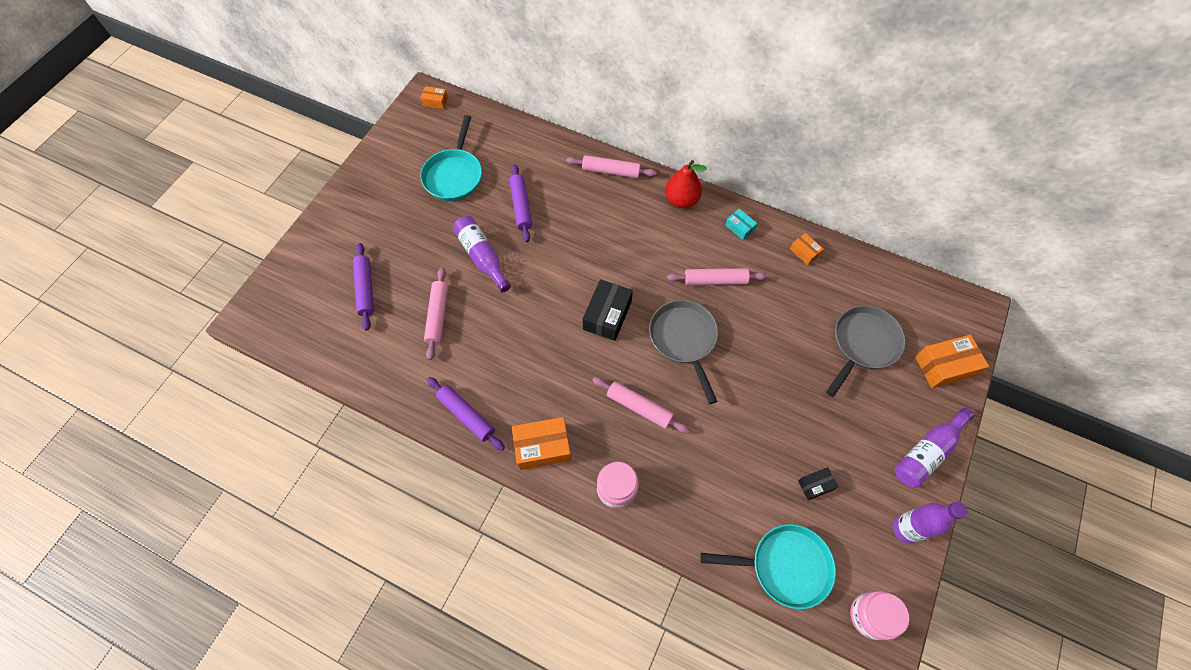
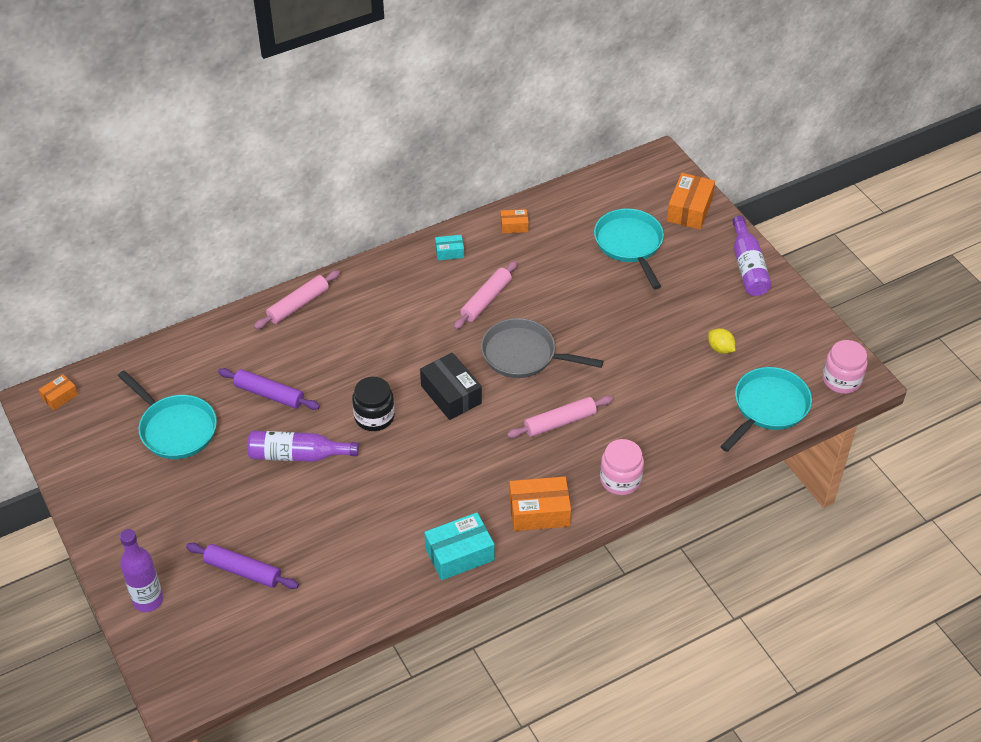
camera: 55 degrees left, 15 degrees down
(438, 316) = (332, 524): pink rolling pin -> none
(466, 415) = (459, 554): purple rolling pin -> turquoise box
(542, 447) = (539, 512): orange box -> orange box turned 60 degrees clockwise
(549, 280) = (374, 417): none -> black jar
(681, 200) = (382, 274): red pear -> none
(815, 485) = (720, 349): black box -> yellow lemon
(863, 344) = (630, 245): grey pan -> turquoise pan
(905, 529) = (795, 318): purple bottle -> purple bottle (148, 600)

